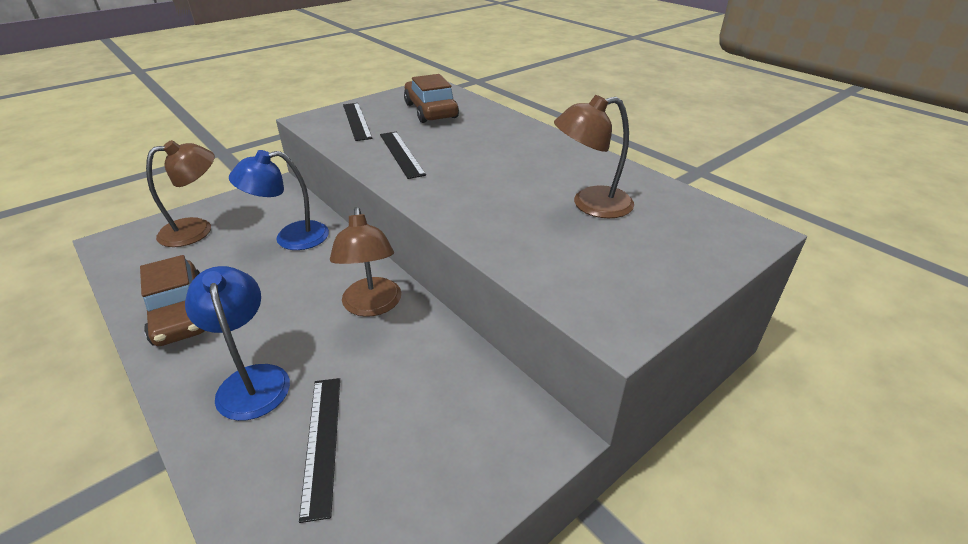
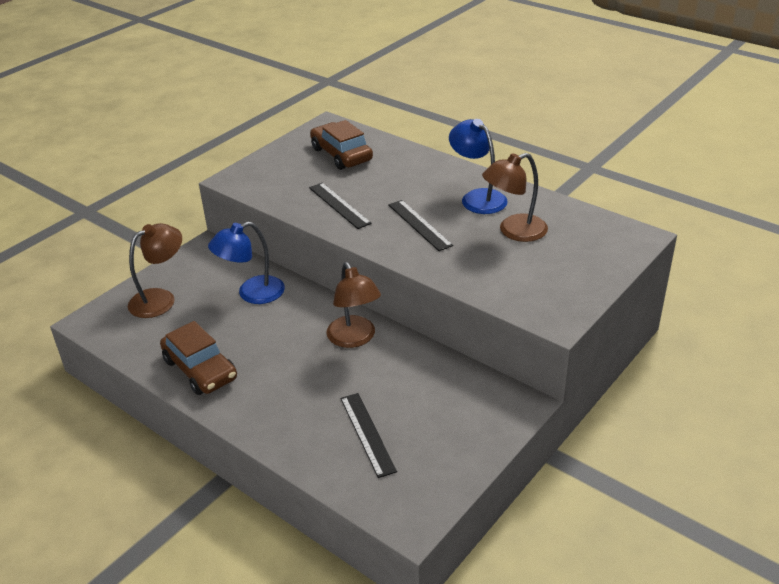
camera: 10 degrees left, 0 degrees up
(251, 380) = (292, 405): blue lamp -> blue lamp (477, 197)
(356, 121) = (278, 175): black ruler -> black ruler (419, 225)

